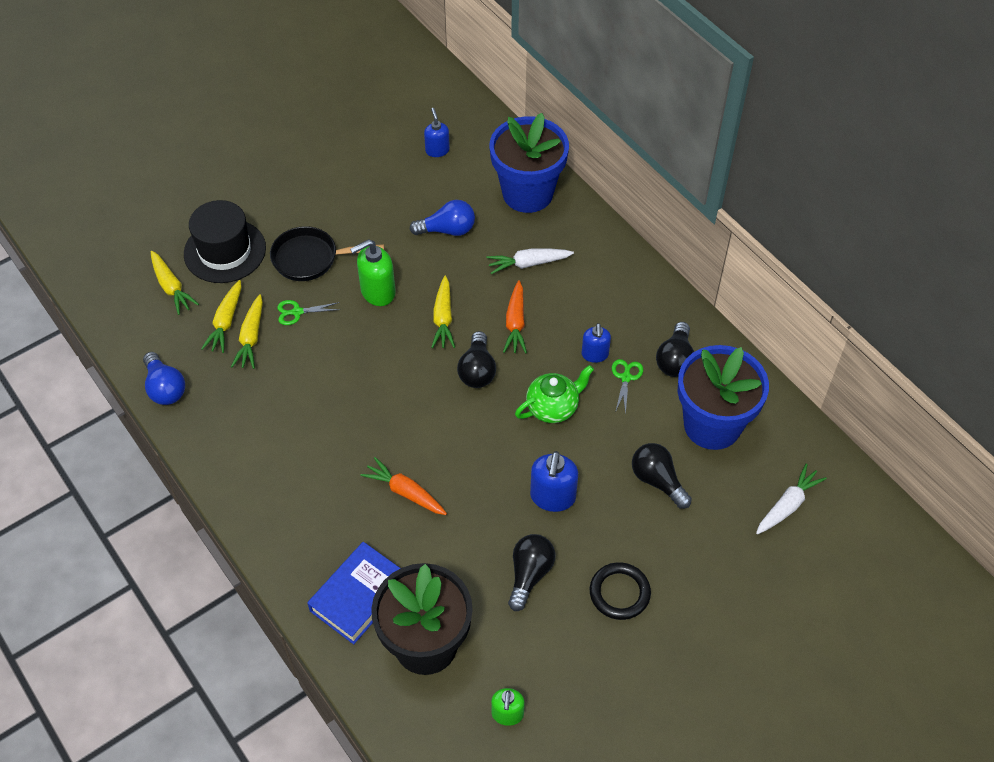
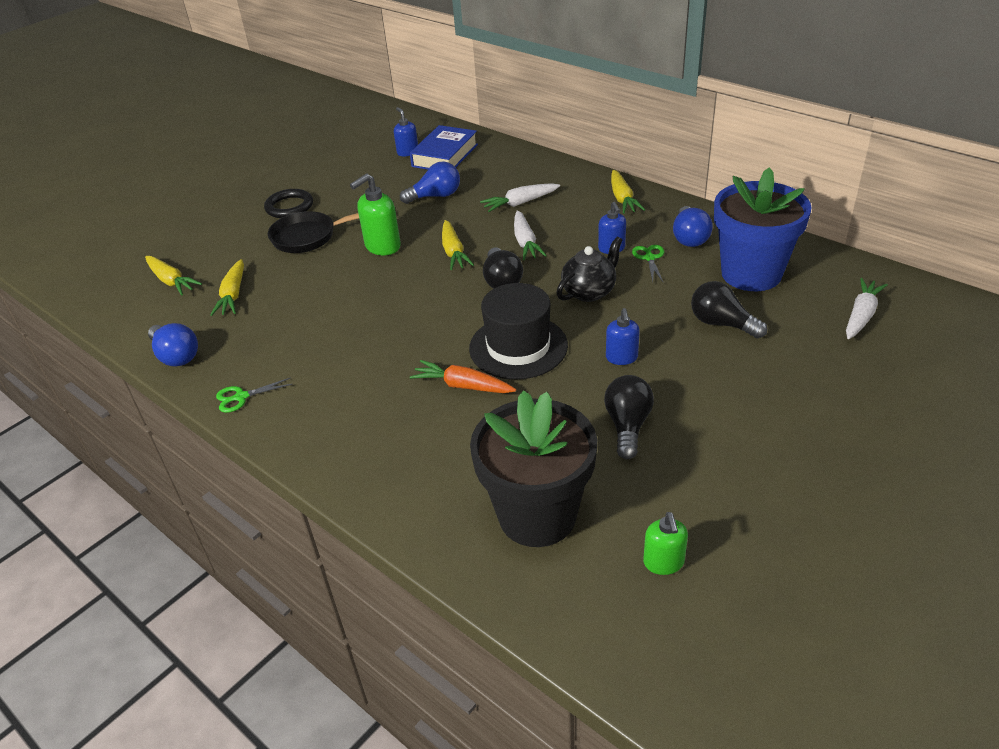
camera: 10 degrees left, 15 degrees down
(225, 251) = (222, 247): black hat -> black hat (518, 347)
(251, 337) = (262, 301): yellow carrot -> yellow carrot (622, 198)
(297, 312) = (305, 274): green scissors -> green scissors (241, 397)
(359, 596) = (442, 487): blue book -> blue book (445, 155)
(515, 323) = (525, 242): orange carrot -> white carrot
(527, 193) = (500, 162): blue flower pot -> none
(552, 497) = (621, 358): blue soap dispenser -> blue soap dispenser, size x0.64
(553, 407) = (589, 292): green teapot -> black teapot
(619, 593) = (733, 420): black ring -> black ring (289, 207)
(675, 360) = (689, 238): black light bulb -> blue light bulb

